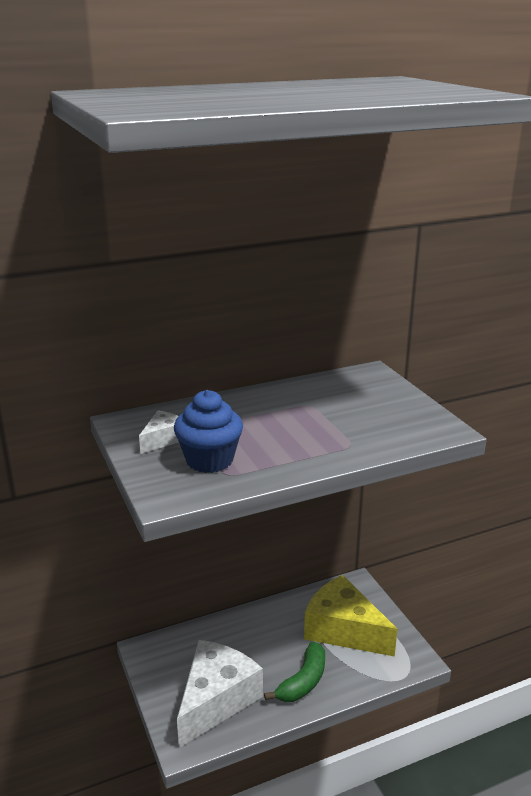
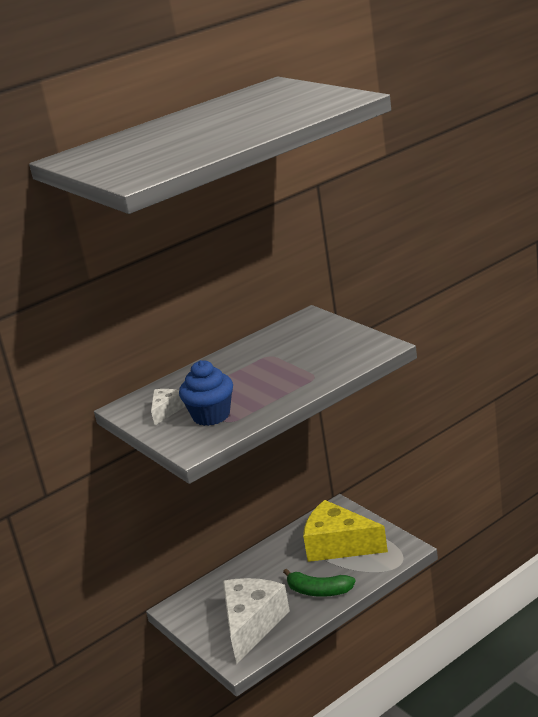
camera: 10 degrees left, 0 degrees up
(303, 681) = (319, 591): green banana -> green banana turned 90 degrees clockwise

